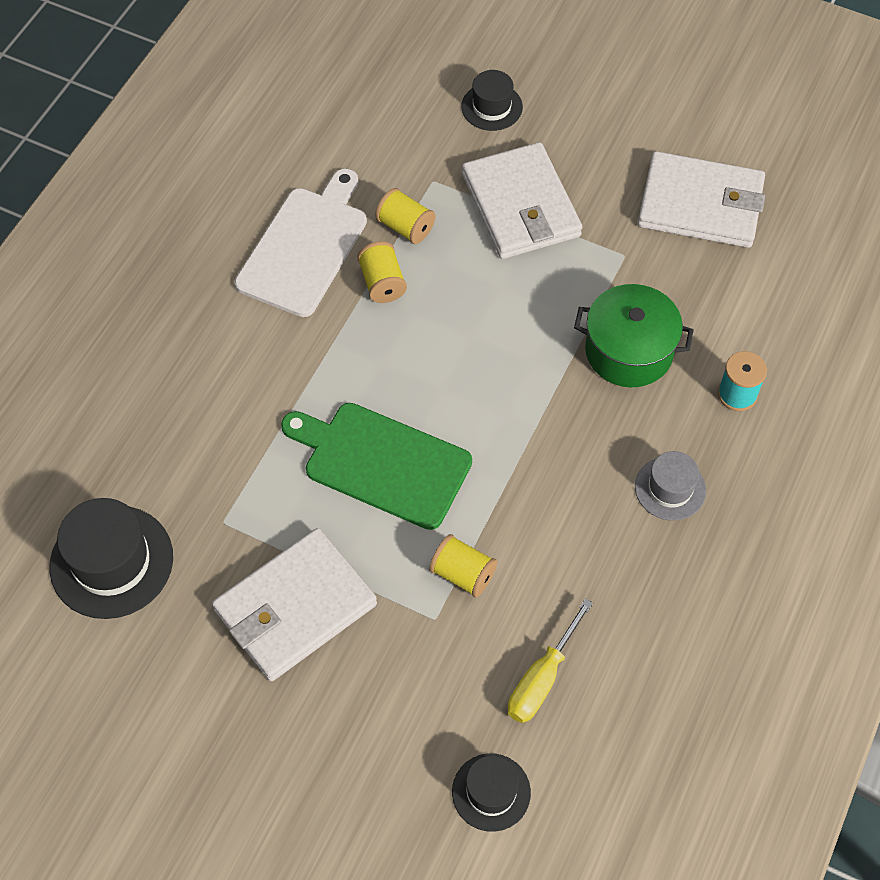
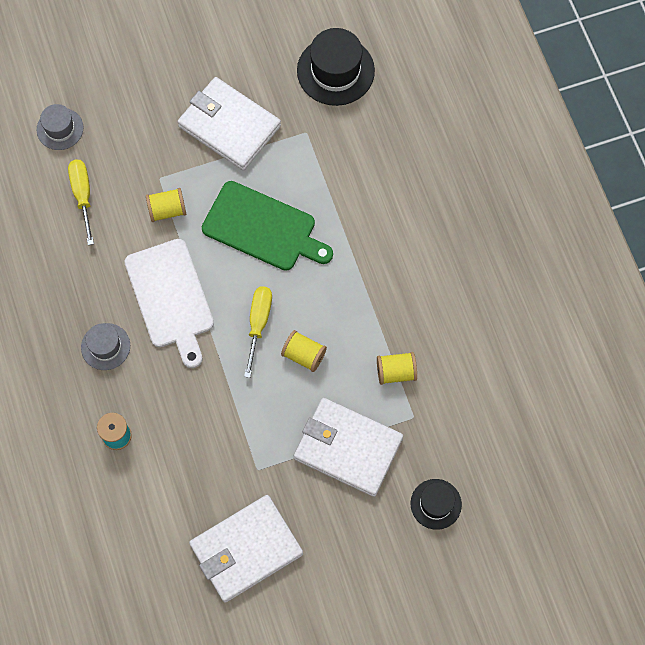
camera: 135 degrees right, 10 degrees up
(295, 607) = (229, 126): white wallet -> white wallet turned 60 degrees counterclockwise
(305, 247) = (435, 308): white cutting board -> white cutting board (171, 298)
(381, 463) = (263, 228): green cutting board -> green cutting board turned 45 degrees clockwise
(382, 283) = (370, 326): yellow spool -> yellow spool (304, 355)
(488, 376) = (258, 324): none -> yellow screwdriver
(491, 792) = (60, 129): black hat -> grey hat
(629, 351) = (198, 408): green pot -> none

